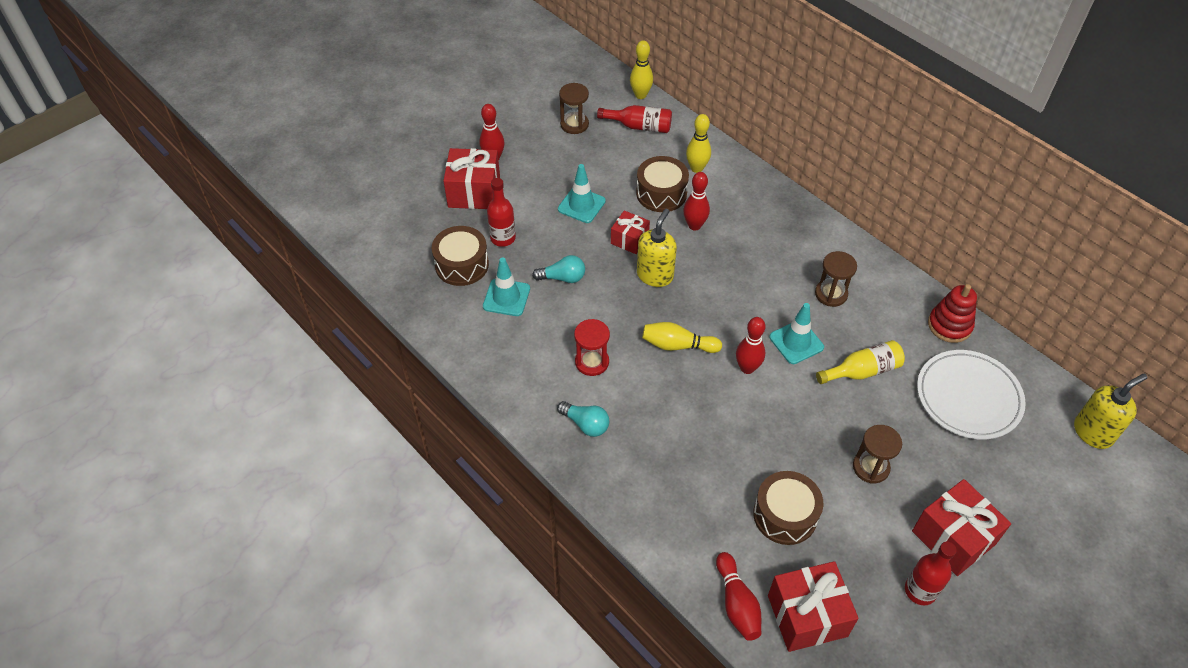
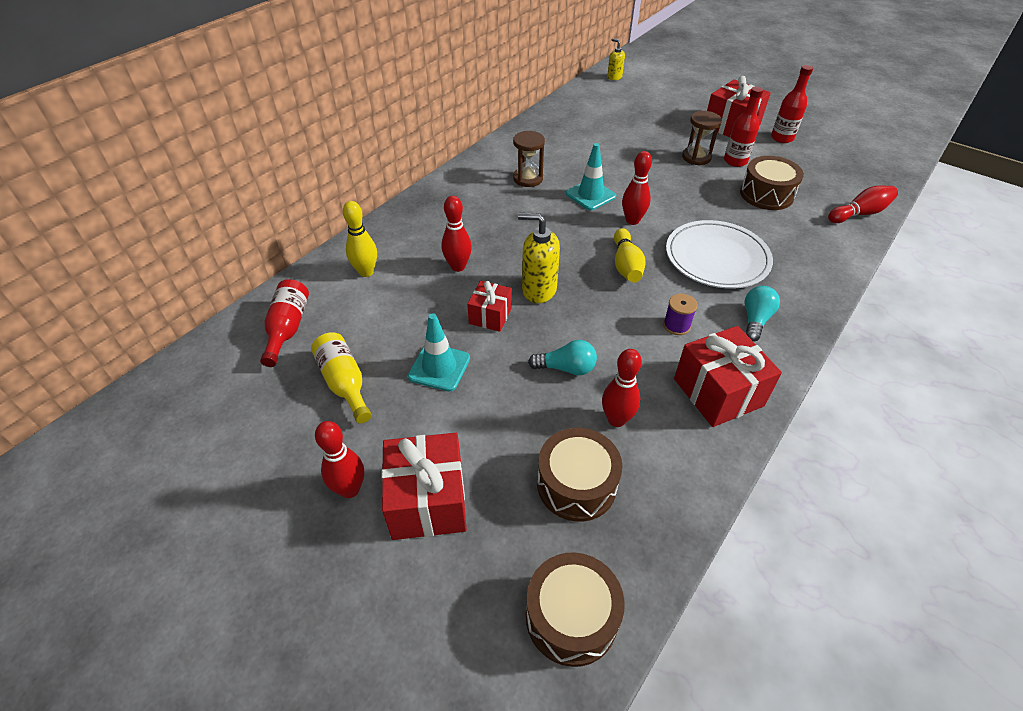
camera: 100 degrees left, 5 degrees down
(503, 238) = (515, 444): red bottle -> red bottle (735, 161)
(506, 297) = (616, 419): turquoise traffic cone -> red bowling pin
(562, 278) = (566, 368): turquoise light bulb -> turquoise light bulb turned 105 degrees clockwise
(574, 124) = (277, 398): brown hourglass -> none
(592, 362) = (676, 325): red hourglass -> purple spool
(640, 95) = (223, 334): yellow bowling pin -> none
(661, 193) = (410, 297): brown drum -> brown drum (571, 617)
(807, 615) = (840, 182): red gift -> red gift (718, 392)
(862, 371) = (606, 162): yellow bottle -> yellow bottle (344, 383)
(949, 325) = (542, 124): red stacking toy -> none
(968, 397) = (608, 118): white plate -> white plate (717, 258)
(1093, 432) = (614, 77): yellow soap dispenser -> yellow soap dispenser, size x0.59

